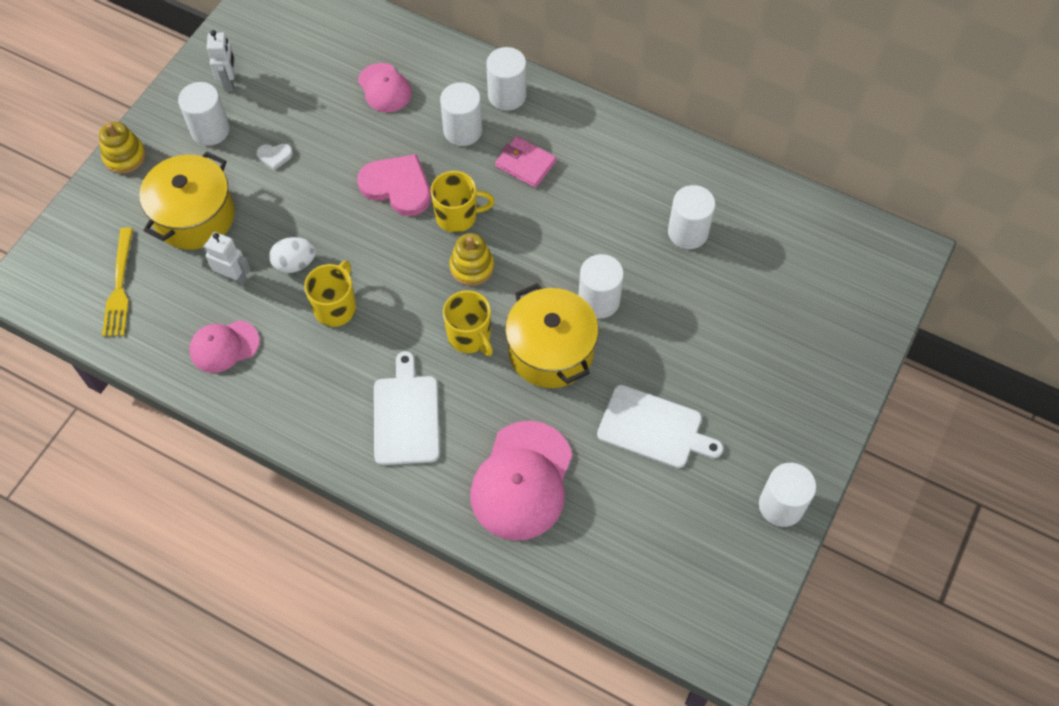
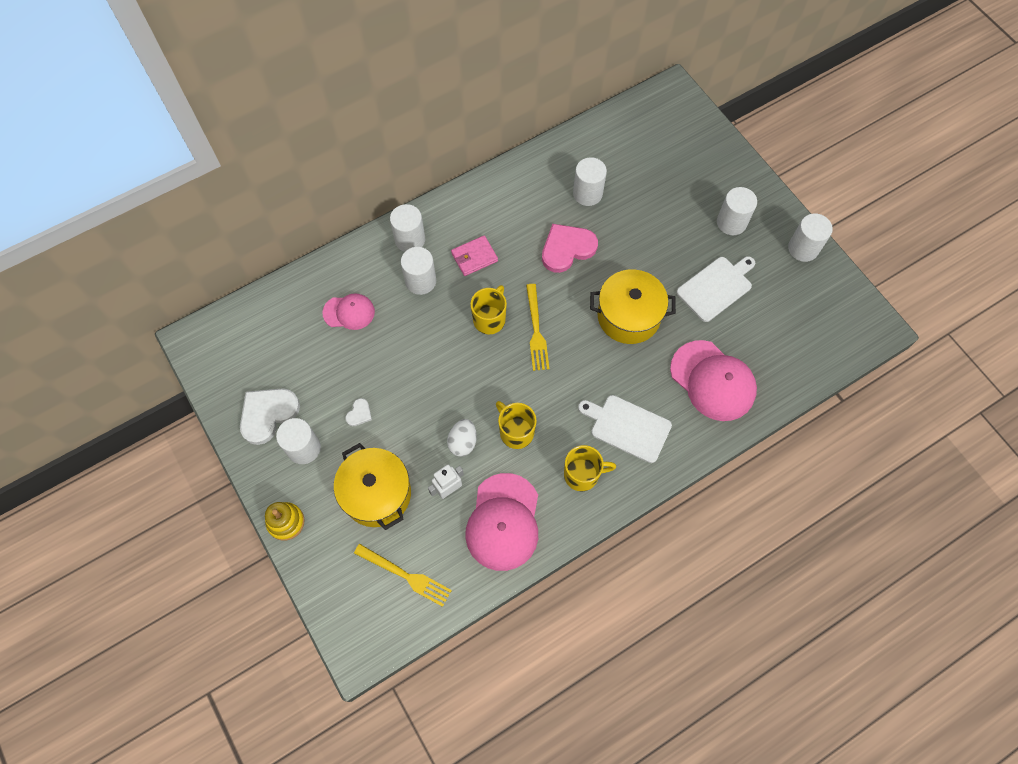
camera: 60 degrees left, 5 degrees up
(224, 346) = (503, 522): pink cap -> pink cap, size x1.72
(230, 82) = (268, 414): white robot -> white heart
(397, 186) = (440, 345): pink heart -> pink heart (567, 249)
(470, 336) = (589, 358): yellow mug -> yellow mug (582, 474)
(472, 267) = (536, 331): yellow stacking toy -> yellow fork
(599, 300) = (607, 269): white cylinder -> white cylinder (731, 222)

